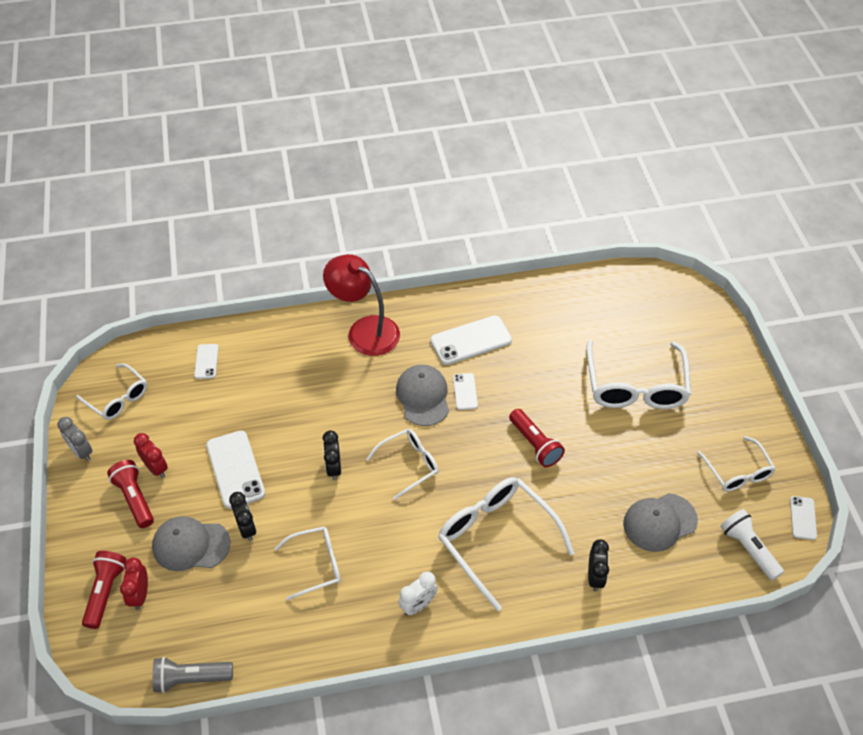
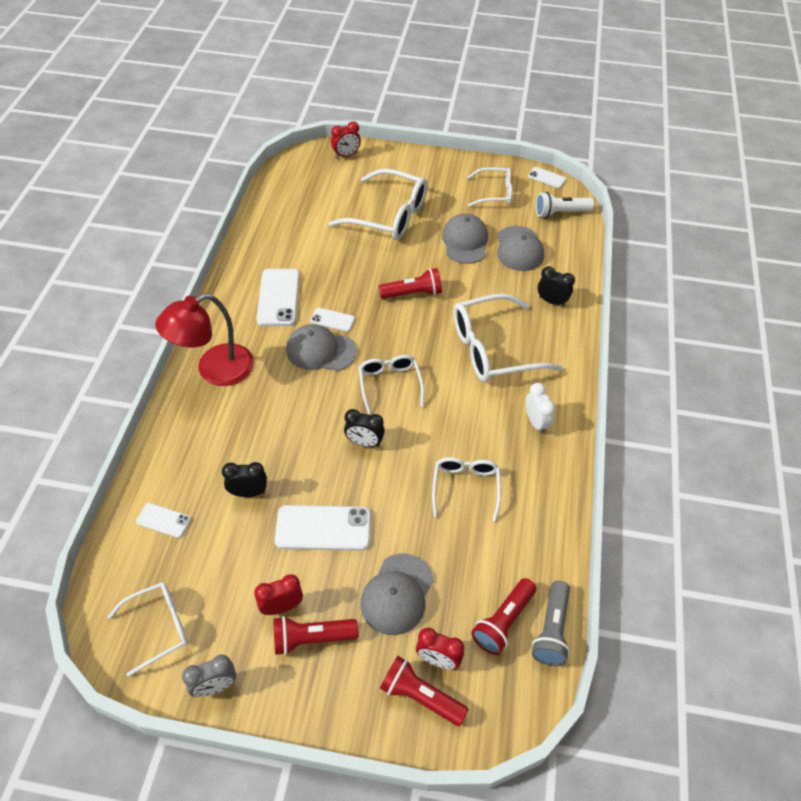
camera: 70 degrees left, 0 degrees up
(188, 636) = (503, 622): none -> red flashlight
(246, 528) = (399, 536): black clock -> black clock (248, 492)
(639, 467) = (465, 241): none -> grey cap
(704, 317) = (346, 155): none -> red clock

